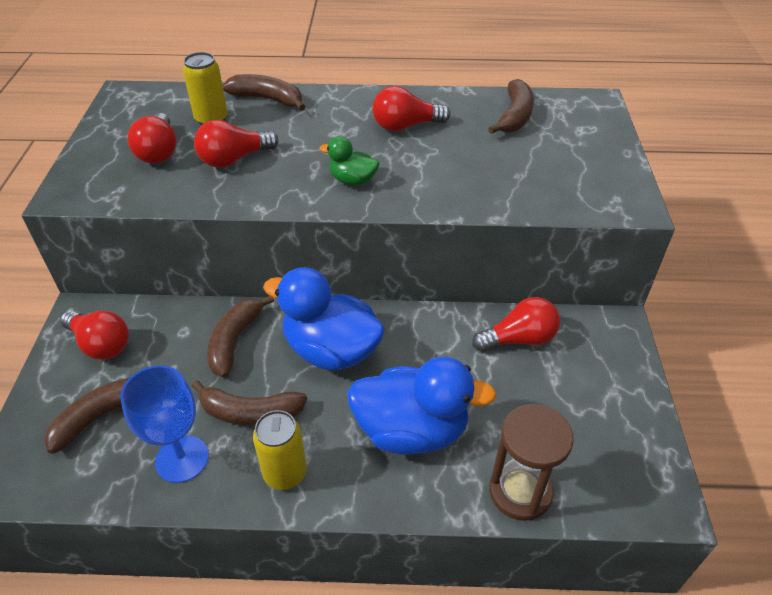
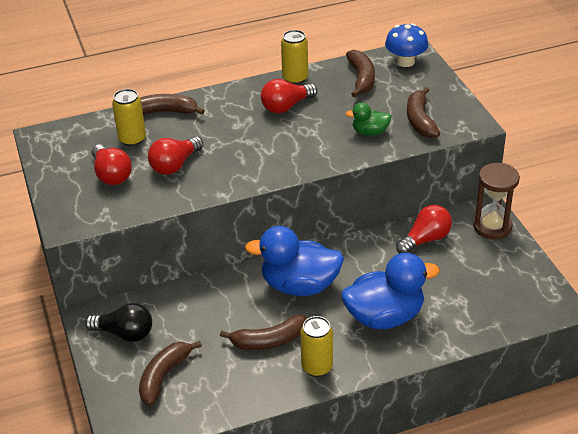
camera: 20 degrees left, 5 degrees down
(101, 344) = (125, 333): red light bulb -> black light bulb
(182, 459) = (241, 382): blue goblet -> none
(235, 341) = (225, 300): brown banana -> brown banana (420, 120)
(352, 180) = (274, 157): green duck -> green duck (370, 132)
(436, 98) = (295, 78): none -> yellow can
(520, 491) = (471, 328): brown hourglass -> brown hourglass (492, 226)
(580, 110) = (405, 62): none -> blue mushroom

